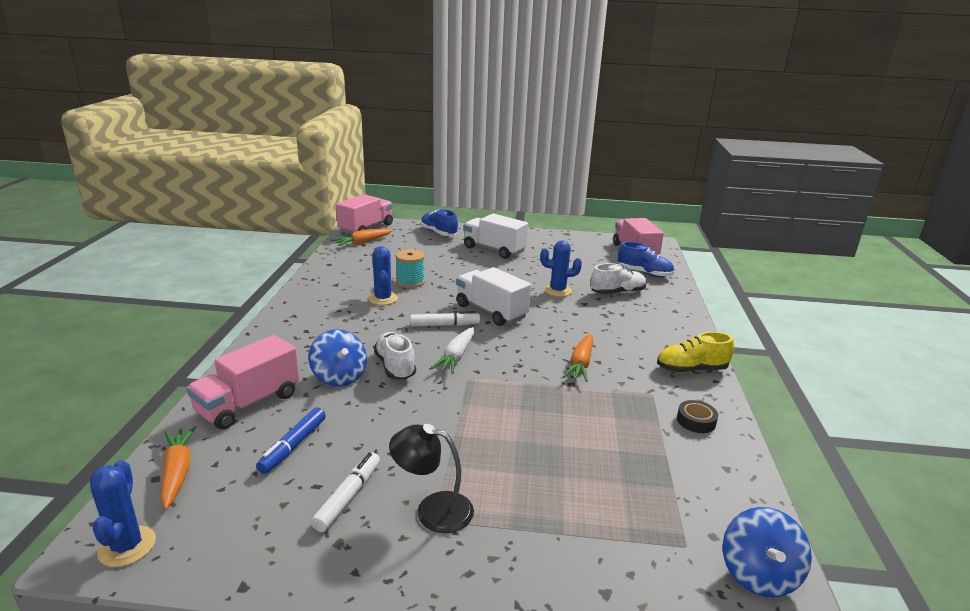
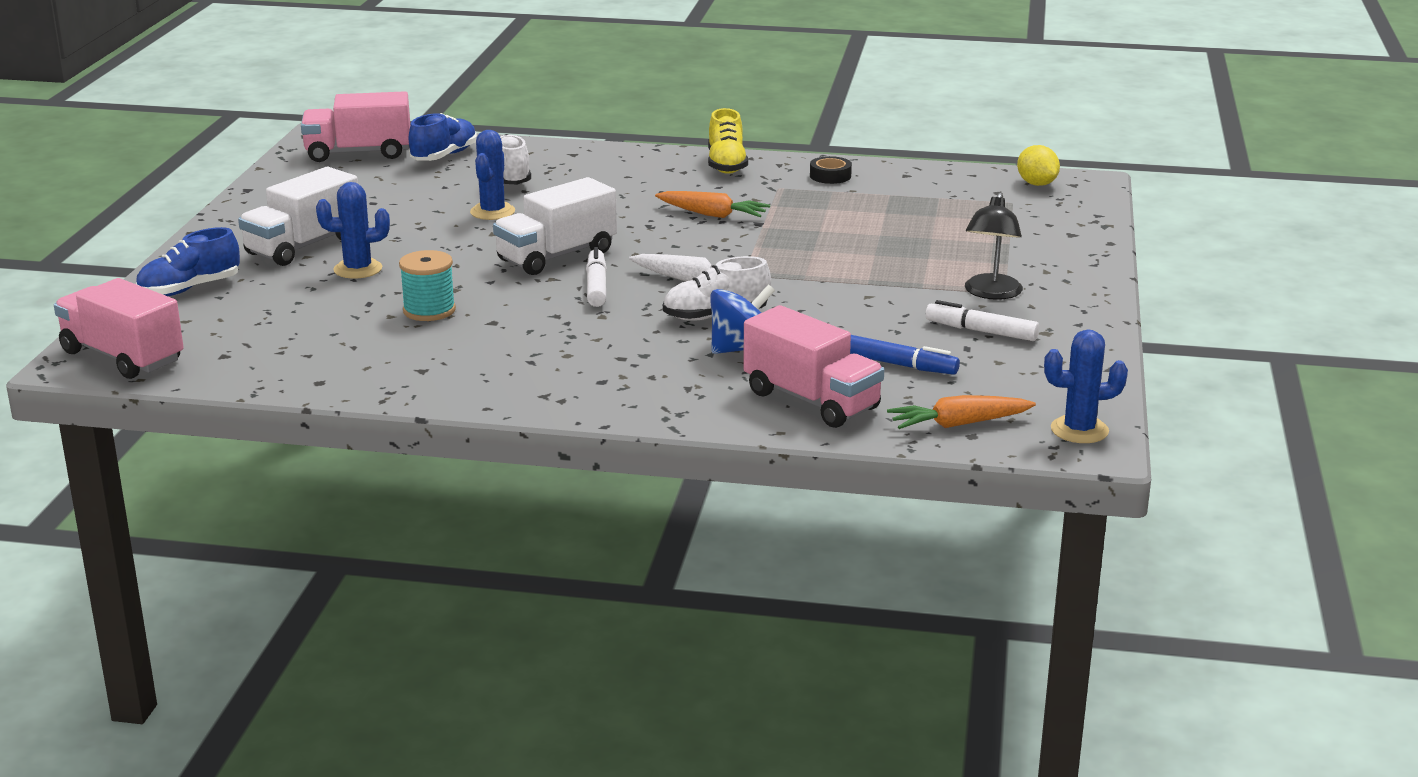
camera: 85 degrees left, 0 degrees up
(362, 242) = (210, 357): orange carrot -> none
(383, 299) = (493, 330): blue cactus -> blue cactus (358, 269)
(758, 574) = (1036, 184): blue spinning top -> yellow lemon

